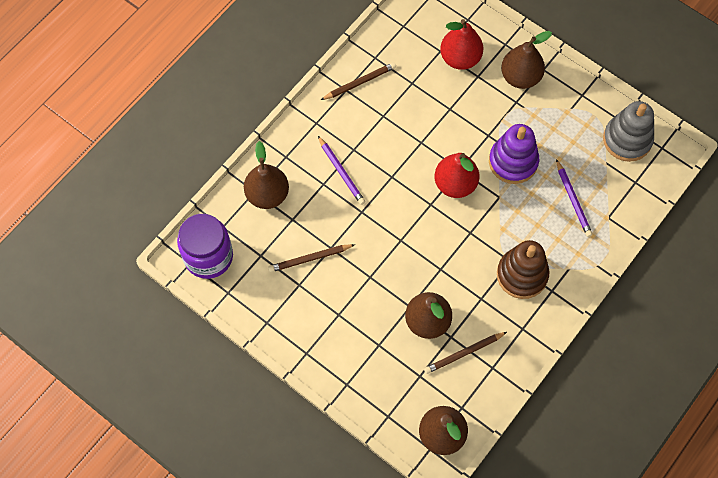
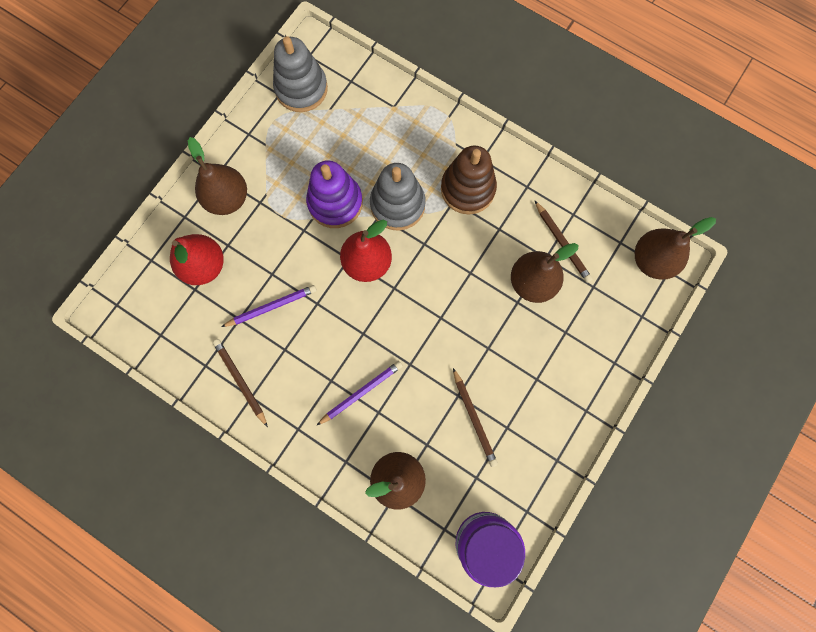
camera: 95 degrees left, 10 degrees up
(509, 213) = (397, 205): none -> grey stacking toy
(573, 200) = (377, 140): purple pencil -> purple pencil (272, 306)

